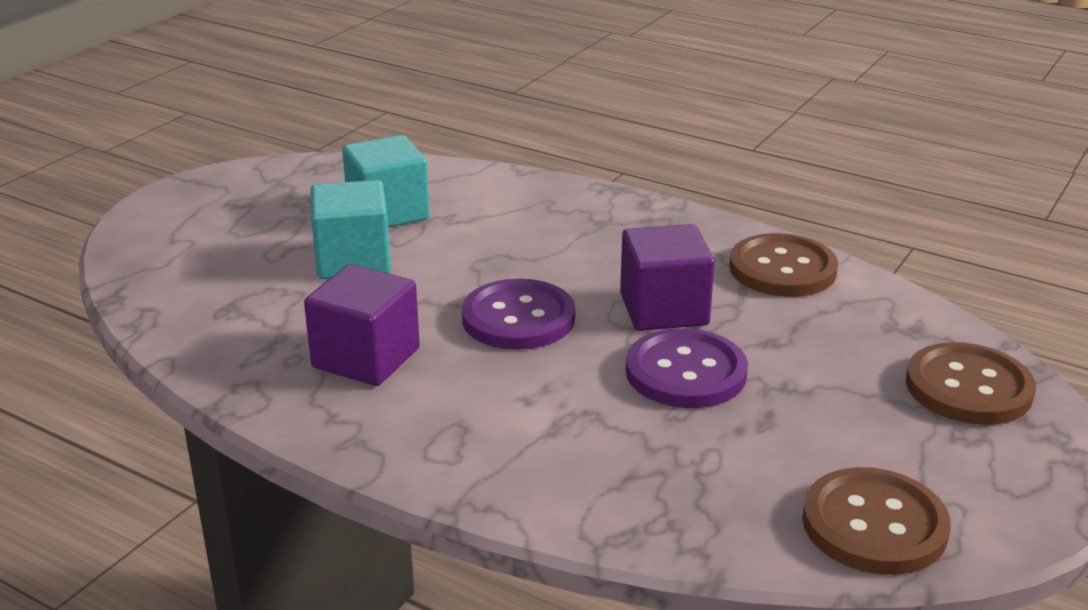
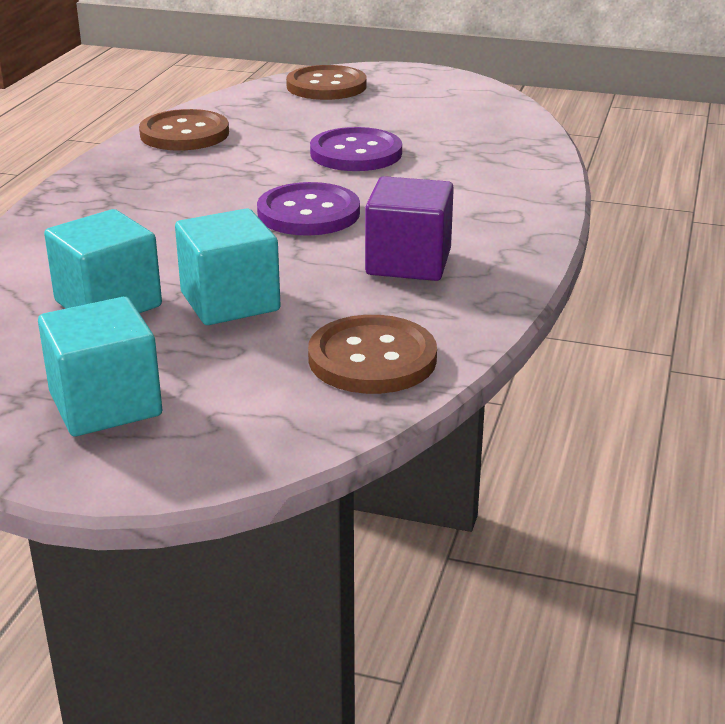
camera: 105 degrees left, 0 degrees up
(238, 206) = (105, 404): none -> turquoise cube
(664, 309) = (268, 166): purple cube -> none
(874, 525) = (484, 104): brown button -> brown button (372, 359)

